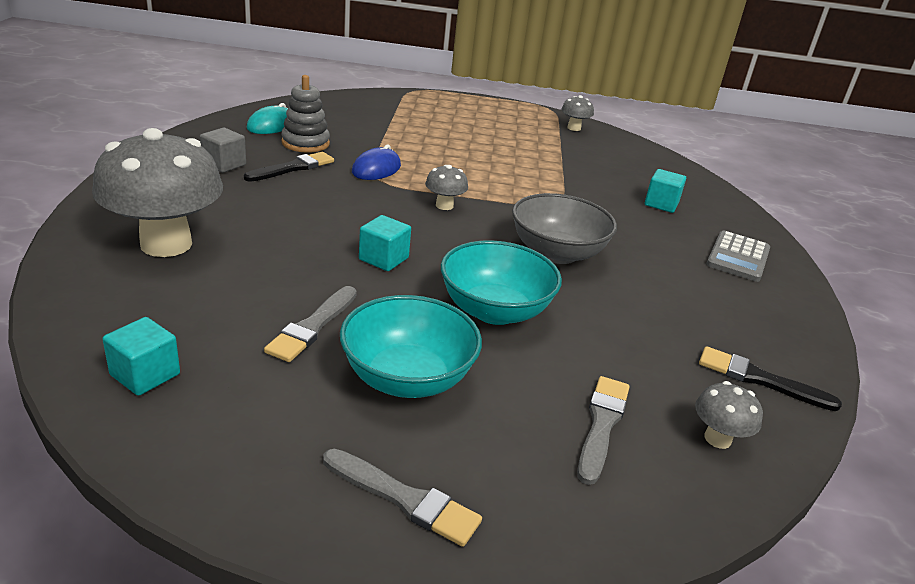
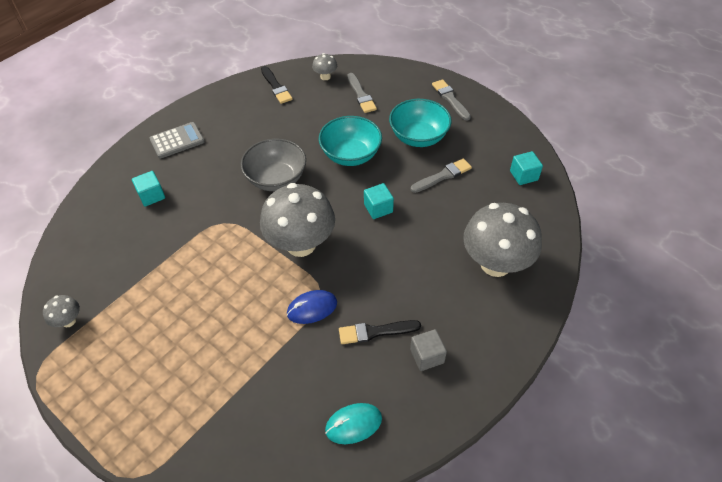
camera: 140 degrees left, 20 degrees up
(305, 143) = (342, 373): grey stacking toy -> none
(444, 206) = (301, 244): grey mushroom -> grey mushroom, size x2.31
(602, 424) = (361, 95): grey brush -> grey brush turned 75 degrees counterclockwise

